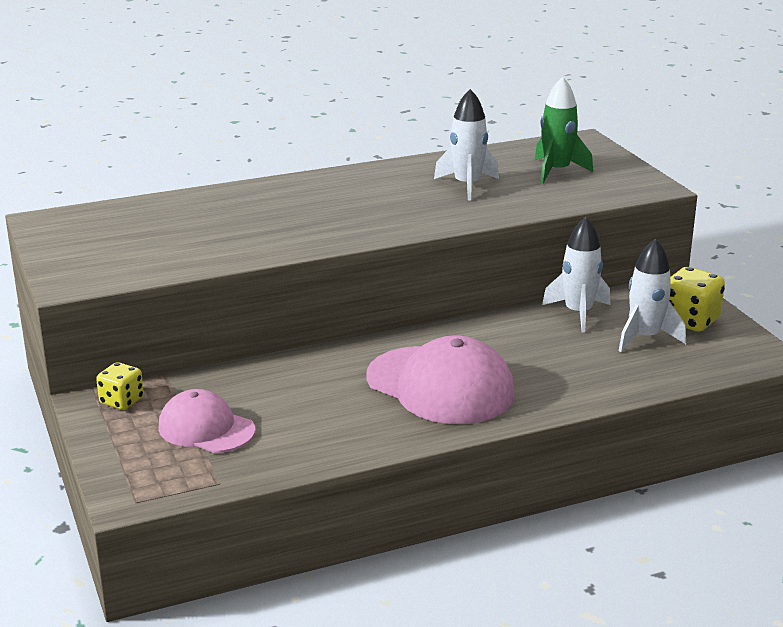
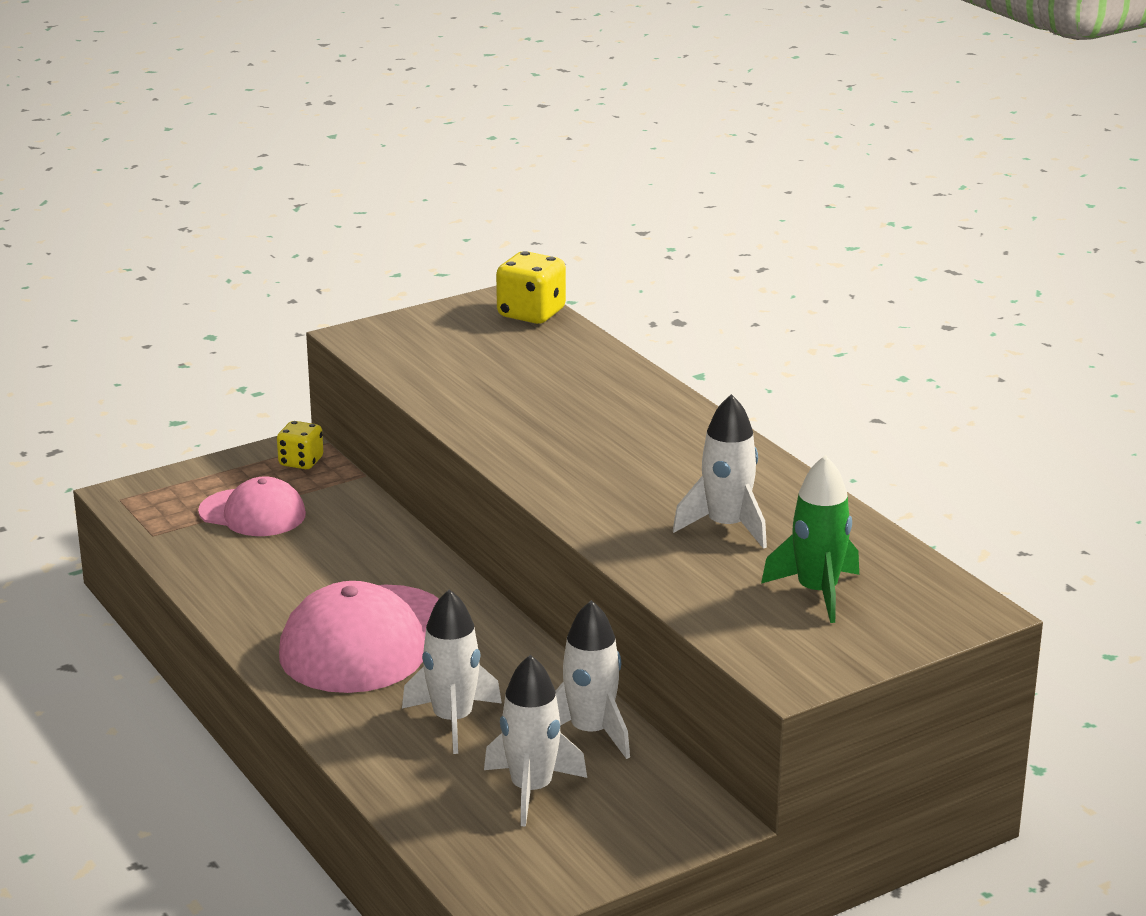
camera: 80 degrees right, 0 degrees up
(206, 429) = (252, 513): pink cap -> pink cap turned 90 degrees clockwise
(558, 358) = (453, 720): none -> white rocket
(690, 321) = (596, 830): yellow dice -> yellow dice (531, 314)

